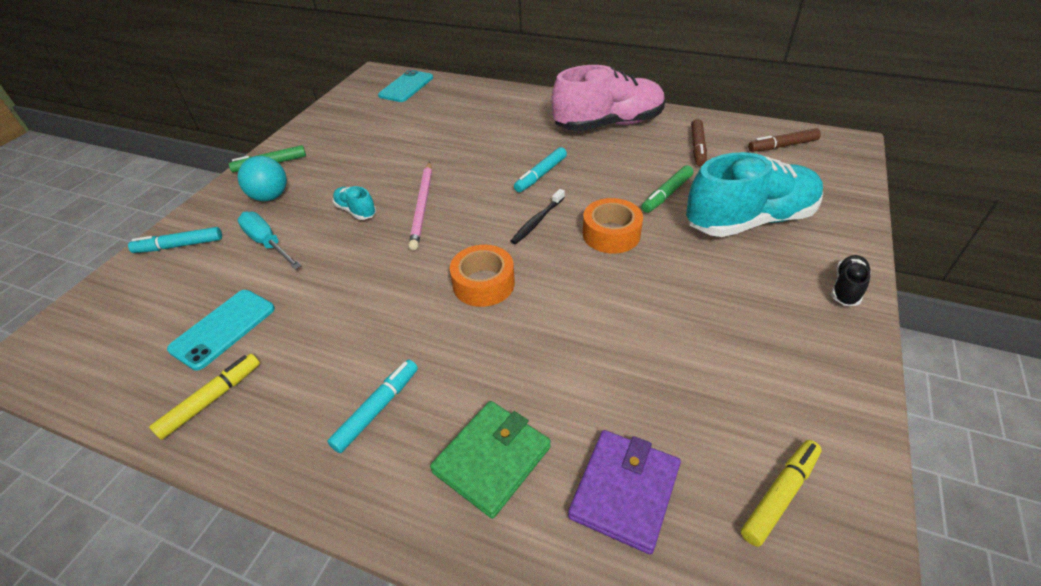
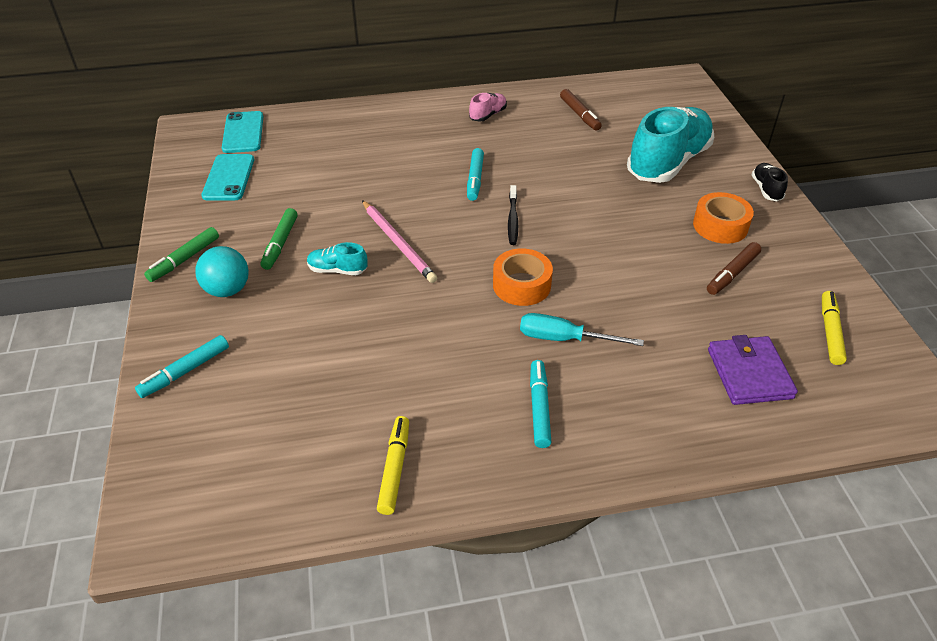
camera: 35 degrees left, 0 degrees up
(223, 329) = (333, 416): turquoise phone -> turquoise phone (228, 178)
(267, 243) = (282, 331): turquoise screwdriver -> turquoise screwdriver (564, 339)
(492, 459) = (653, 397): green wallet -> none
(608, 124) = (488, 115): pink shoe -> pink shoe, size x0.43
(611, 234) = (580, 209): orange tape -> orange tape (720, 226)
(666, 194) = (592, 162): green marker -> green marker (280, 243)
(782, 146) = (640, 94): brown marker -> brown marker (732, 273)

